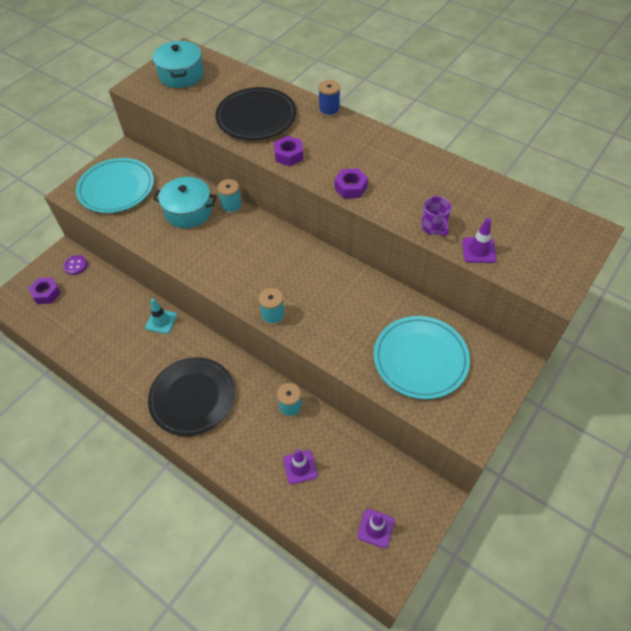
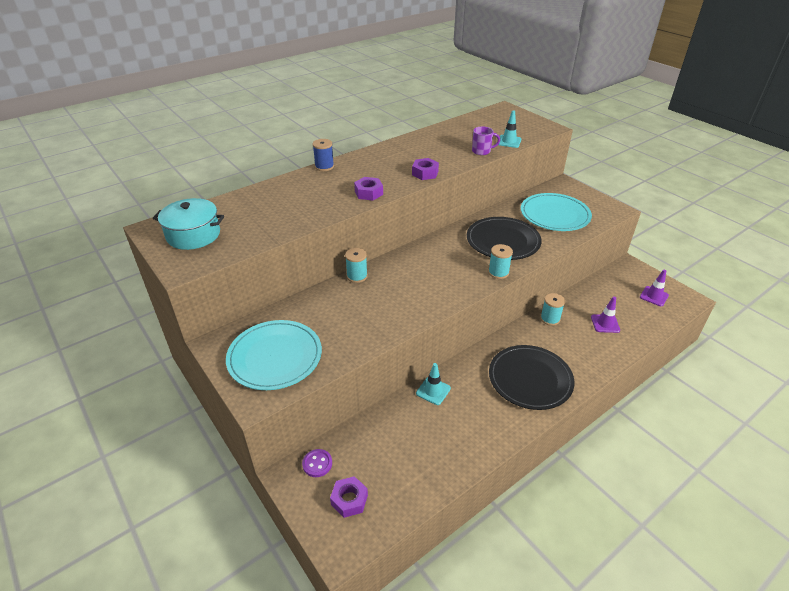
camera: 75 degrees left, 15 degrees down
(188, 211) = (347, 305): turquoise pot -> none
(256, 117) = (303, 201): black plate -> black plate (503, 241)
(478, 250) = (509, 141): purple traffic cone -> turquoise traffic cone

